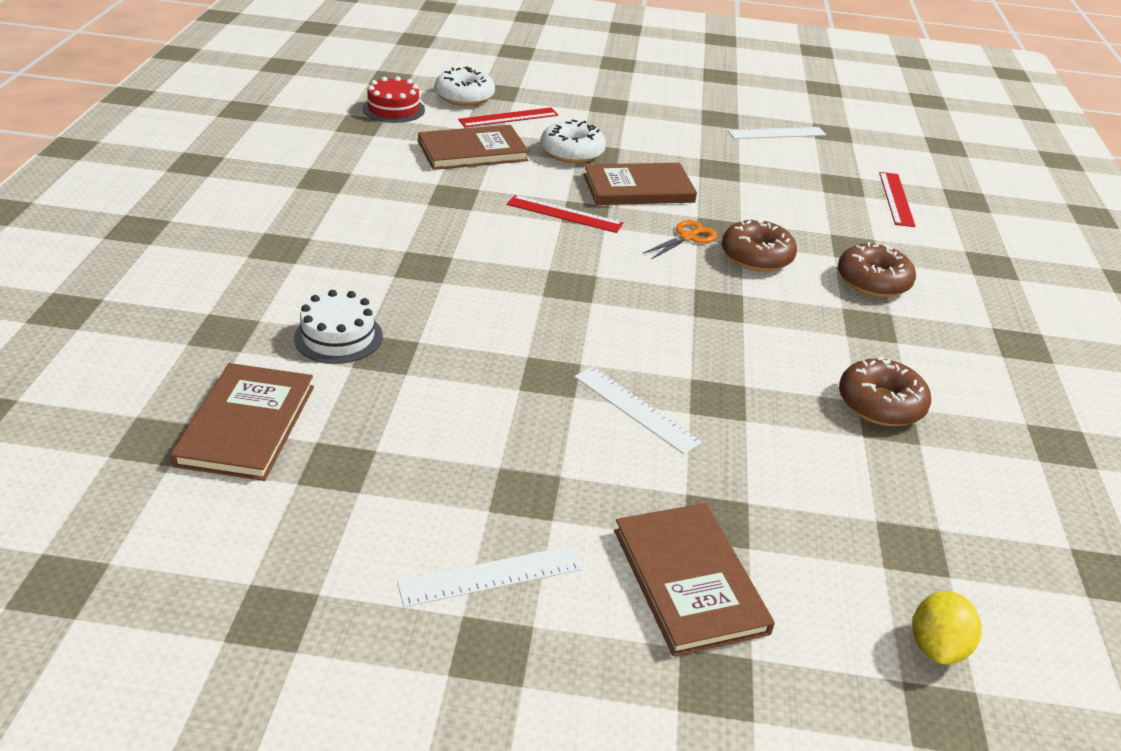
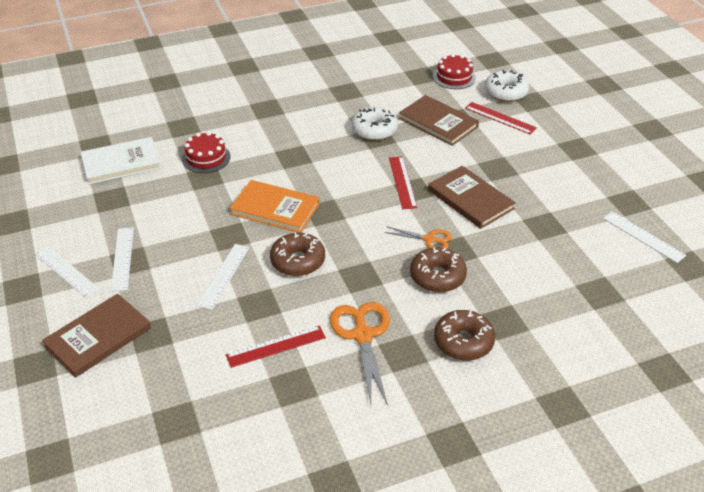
camera: 65 degrees right, 5 degrees up
(246, 425) = (121, 163): brown book -> white book
(338, 337) = (206, 158): white cake -> red cake
(512, 498) = (122, 258): none -> white ruler
(526, 319) = (275, 209): none -> orange book
(572, 152) = (485, 157): white donut -> white donut (374, 130)
(826, 340) = (363, 335): none -> orange scissors
(880, 404) = (309, 378): brown donut -> brown donut (298, 261)
(896, 199) = (611, 328): red ruler -> red ruler (276, 346)
(937, 647) = (99, 447): yellow lemon -> none

